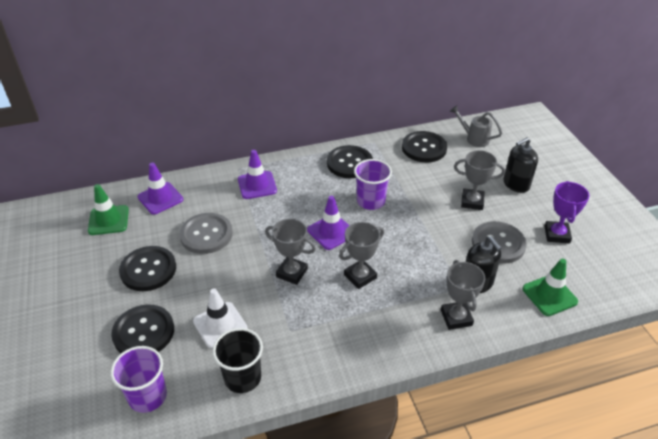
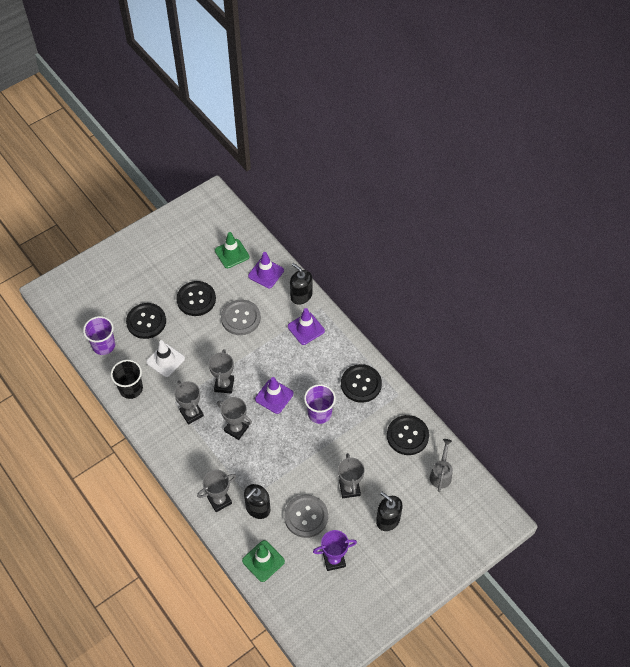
camera: 70 degrees right, 15 degrees up
(212, 178) = (301, 296): none -> black soap dispenser
(317, 316) = (191, 413): none -> grey trophy

